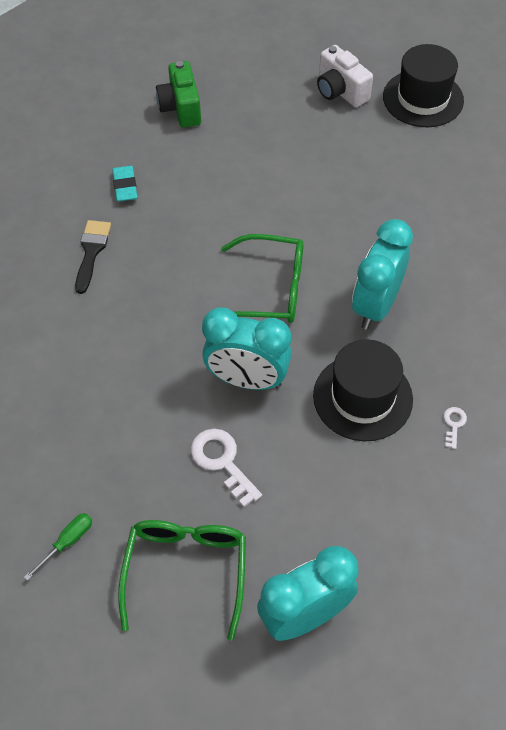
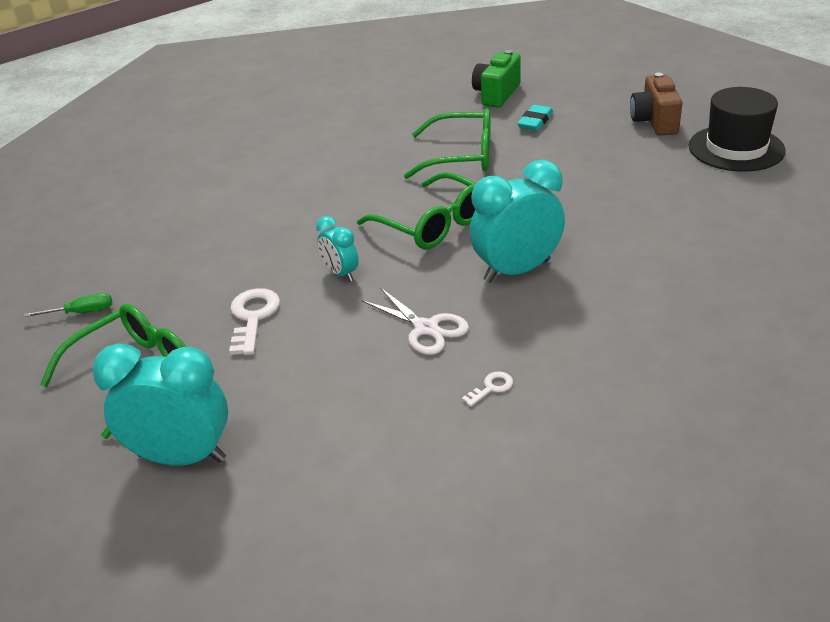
camera: 40 degrees right, 20 degrees down
(91, 251) = (322, 153): black brush -> none
(125, 186) = (395, 125): turquoise eraser -> turquoise eraser (535, 121)
(221, 200) = (462, 156): none -> green glasses
(247, 379) = (341, 274): turquoise clock -> turquoise clock, size x0.53
(340, 91) = (654, 122): white camera -> brown camera
(362, 397) = (426, 328): black hat -> white scissors

